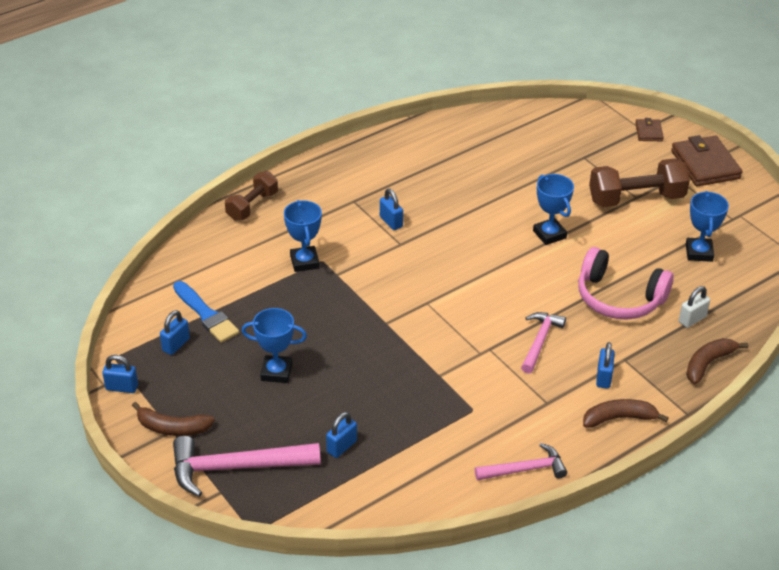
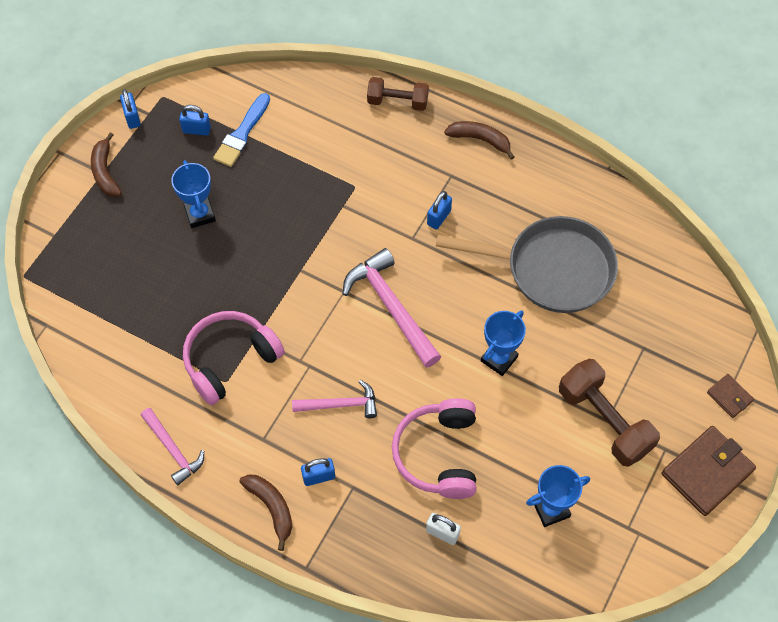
camera: 65 degrees right, 20 degrees up
(236, 468) = (83, 235): pink hammer -> pink hammer (391, 307)
(304, 262) = (346, 174): blue trophy -> none
(342, 446) = (138, 298): blue padlock -> none
(452, 400) = (230, 360): none -> pink headphones
(484, 178) = (551, 269): none -> grey pan
(649, 132) = (729, 397): brown wallet -> brown wallet turned 75 degrees clockwise
(708, 363) = (385, 567): brown banana -> brown banana (480, 140)

